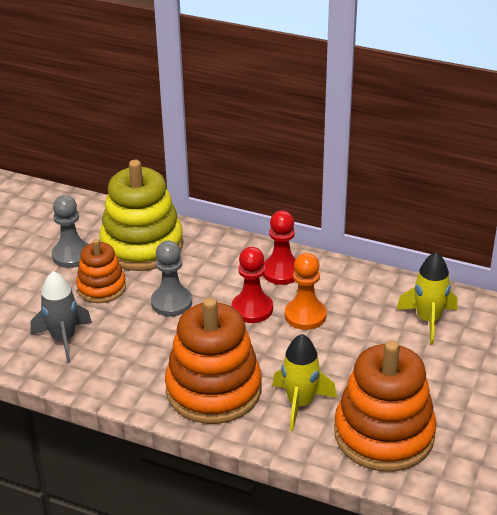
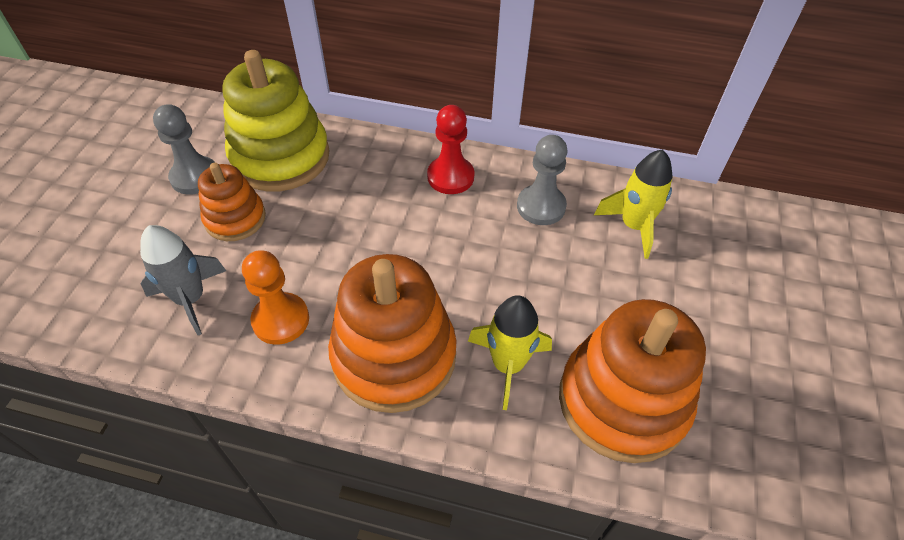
camera: 10 degrees left, 15 degrees up
(171, 302) = (324, 231): grey pawn -> grey pawn (541, 206)
(252, 309) = (424, 231): red pawn -> none
(305, 315) = (489, 234): orange pawn -> orange pawn (281, 320)

